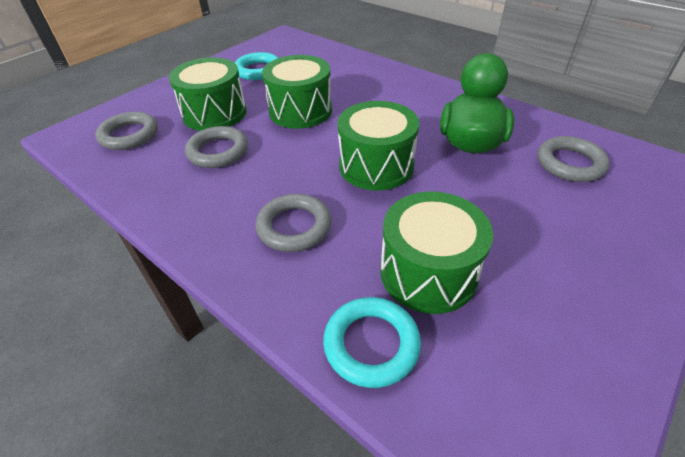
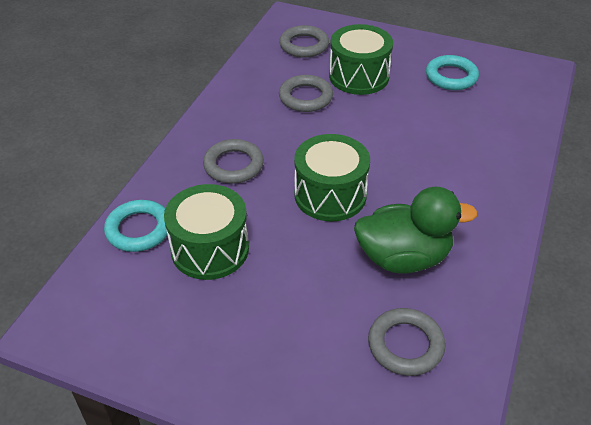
camera: 70 degrees right, 0 degrees up
(300, 111) = (393, 125): green drum -> none

